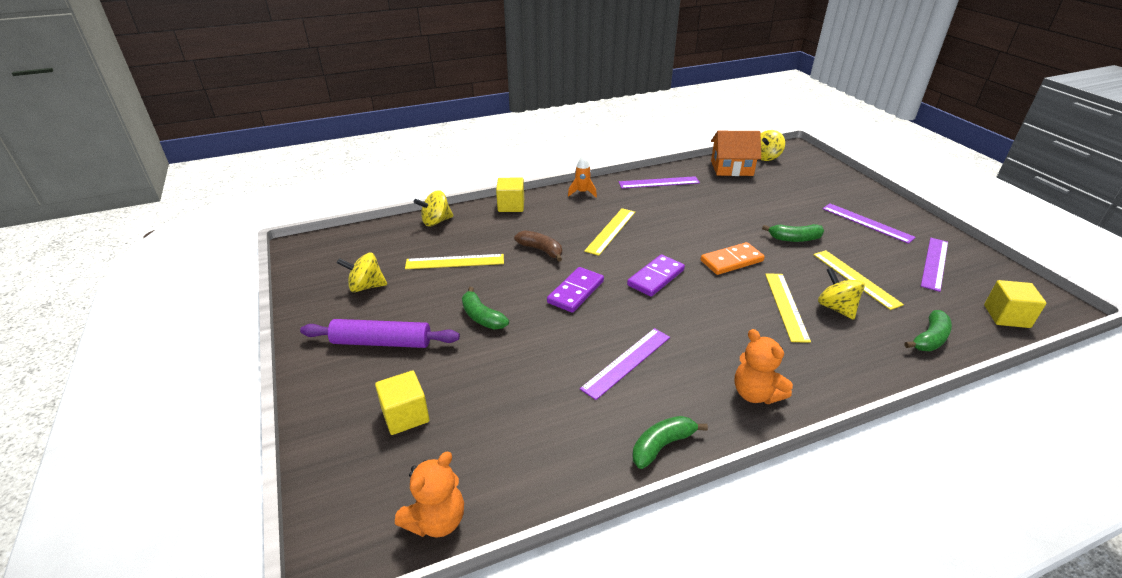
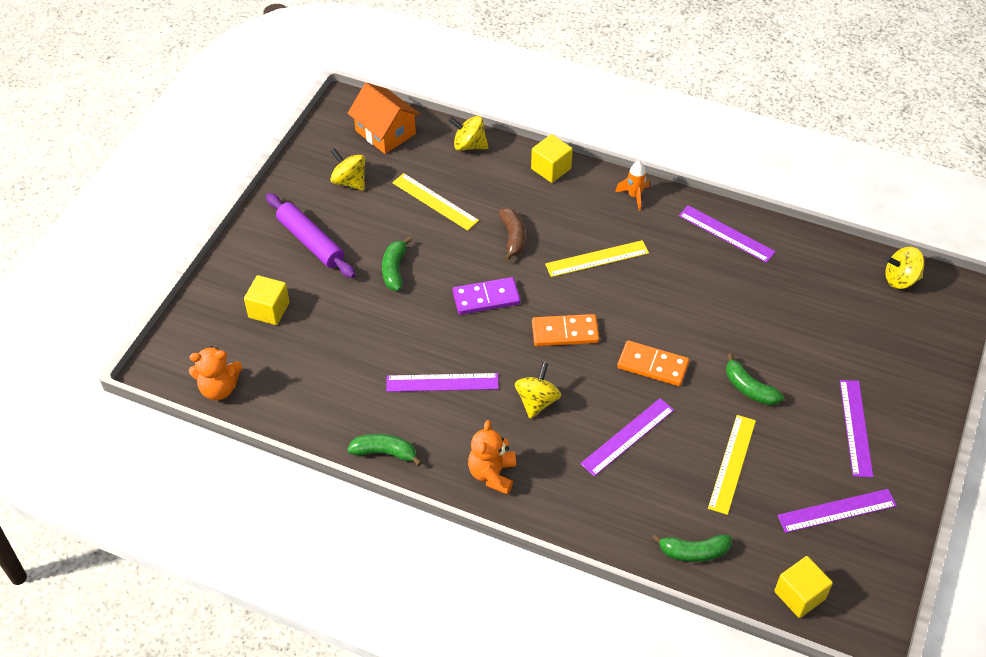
camera: 45 degrees right, 15 degrees up
(655, 277) = (565, 332): purple domino -> orange domino
(731, 168) = (834, 267): orange house -> orange house (385, 132)
(786, 306) = (627, 436): yellow ruler -> purple ruler
(836, 308) = (665, 471): yellow spinning top -> yellow spinning top (537, 401)

